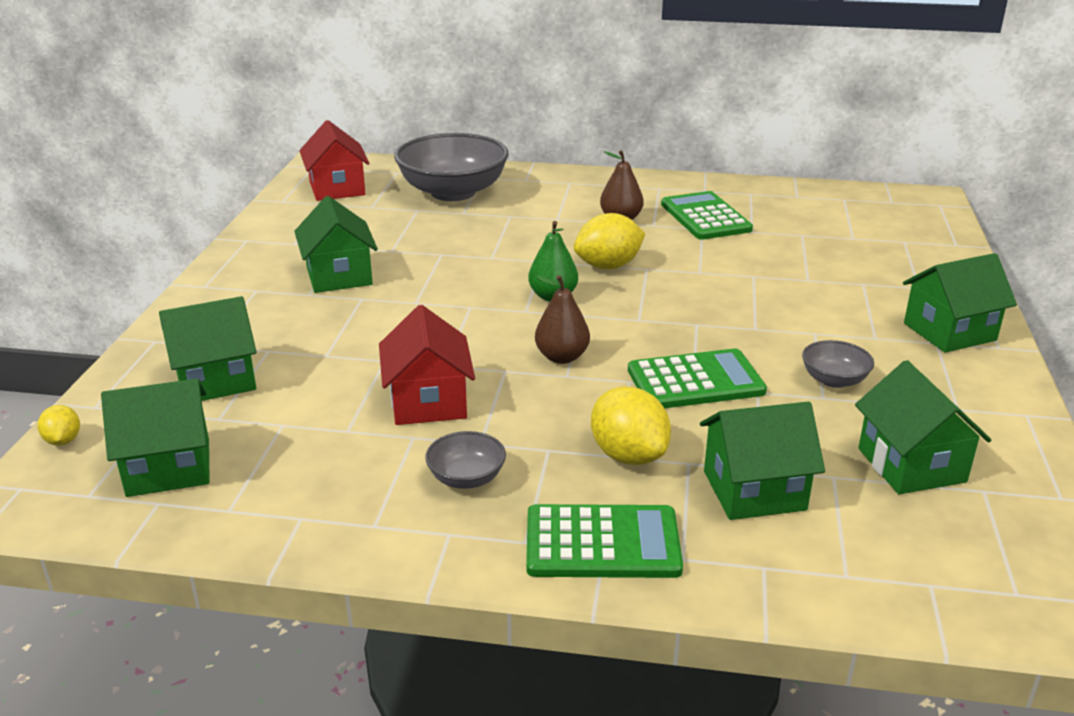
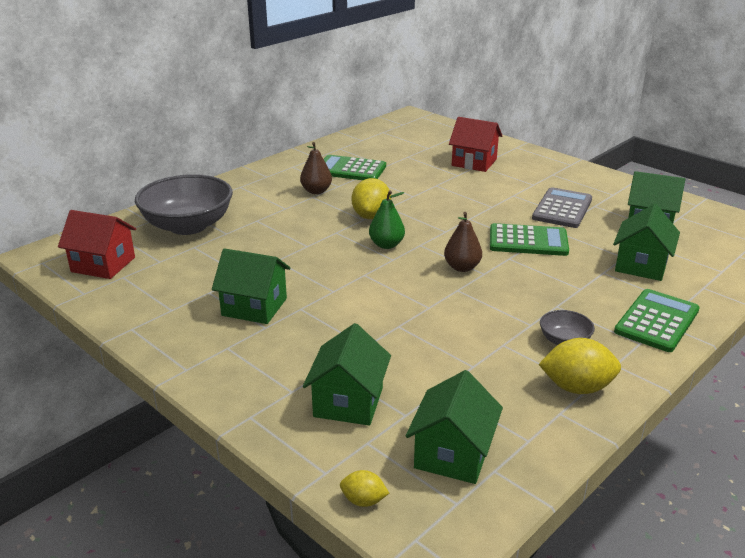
camera: 55 degrees left, 0 degrees up
(428, 402) = (467, 326): red house -> red house (474, 162)
(628, 455) = (583, 285): yellow lemon -> yellow lemon (577, 387)
(695, 381) = (528, 241): green calculator -> green calculator turned 75 degrees clockwise
(834, 380) = (562, 209): grey bowl -> grey calculator
(949, 332) = (546, 167): green house -> none

